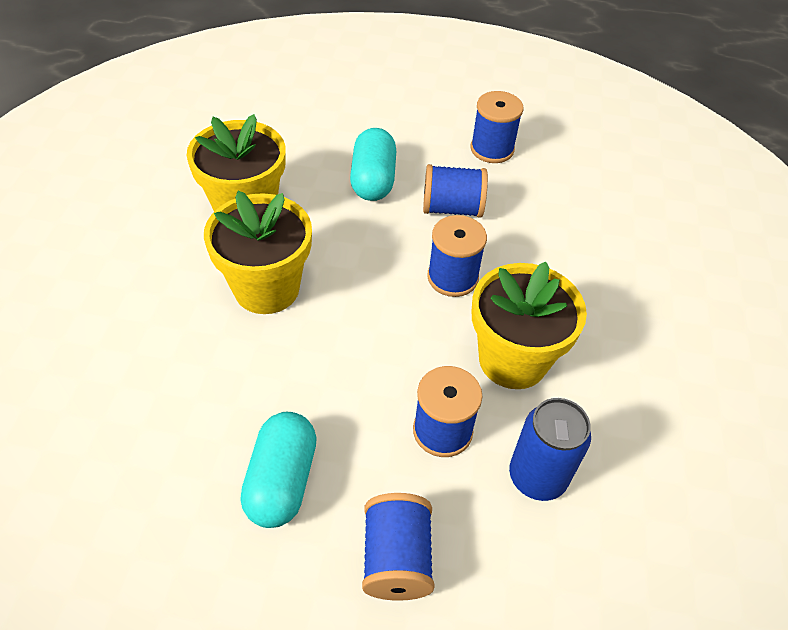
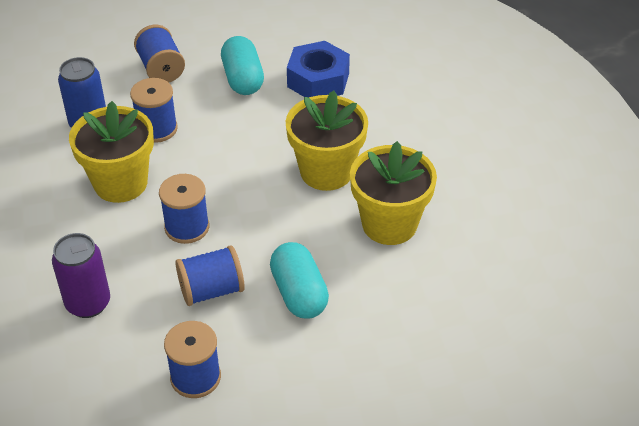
camera: 160 degrees right, 5 degrees down
(178, 434) = (318, 80): none -> blue nut
(574, 235) = (88, 303): none -> purple can

